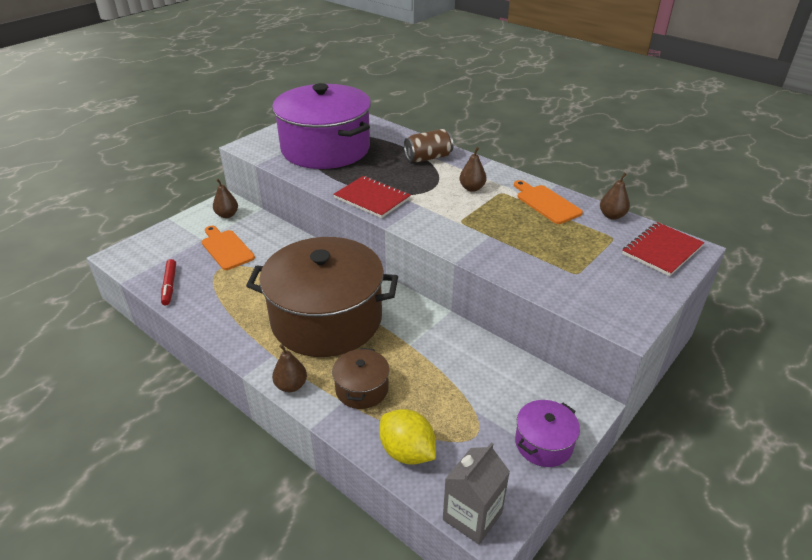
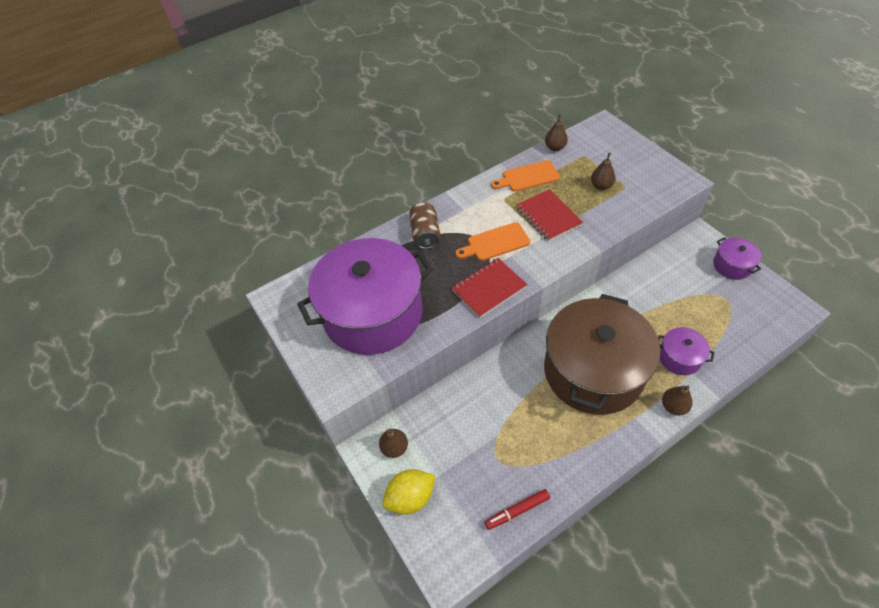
camera: 70 degrees left, 15 degrees up
(169, 285) = (517, 510): red marker -> red marker turned 150 degrees clockwise
(226, 248) = (462, 451): orange cutting board -> orange cutting board (495, 243)
(362, 389) = (679, 357): brown pot -> purple pot
(407, 452) = (741, 340): yellow lemon -> yellow lemon (410, 498)
(472, 188) = (491, 215): brown pear -> brown pear (601, 186)
(472, 516) = (791, 315): grey carton -> none
(662, 250) = (604, 138): red notebook -> red notebook (548, 216)

